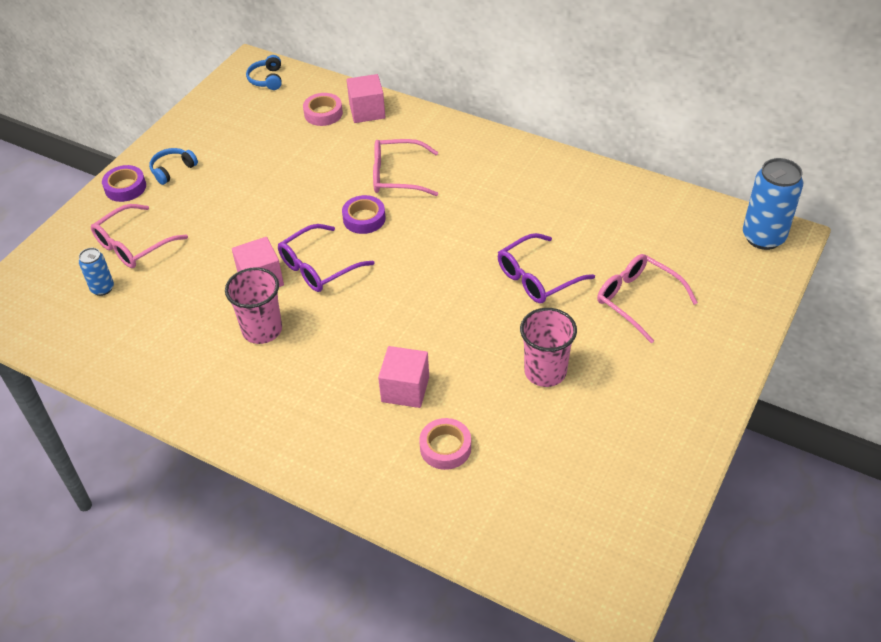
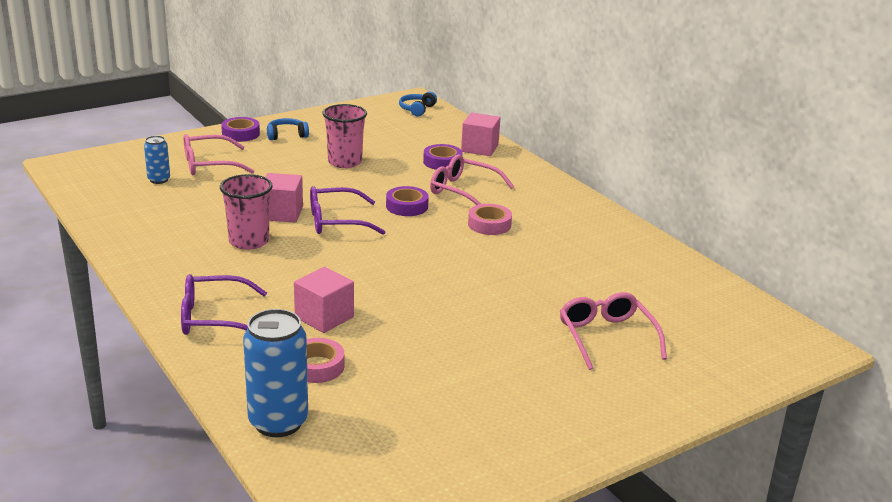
camera: 25 degrees right, 20 degrees down
(323, 113) = (441, 139): pink tape -> pink tape (489, 224)
(348, 145) = (442, 162): none -> purple tape
(537, 277) = (522, 290): purple glasses -> purple glasses (214, 318)
(545, 371) = (463, 352): pink cup -> pink cup (345, 162)
(763, 237) = (787, 339): blue can -> blue can (278, 422)

